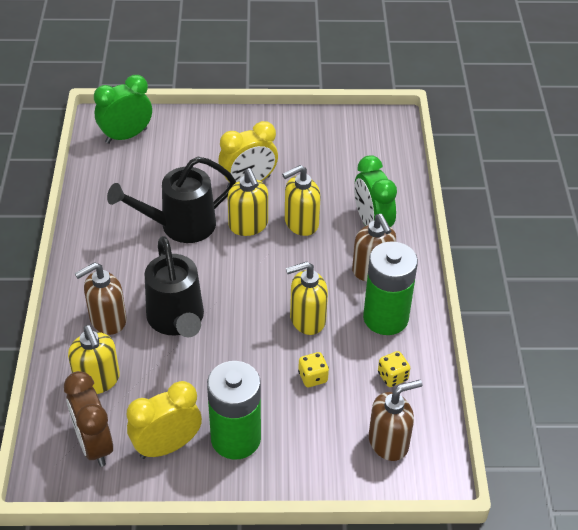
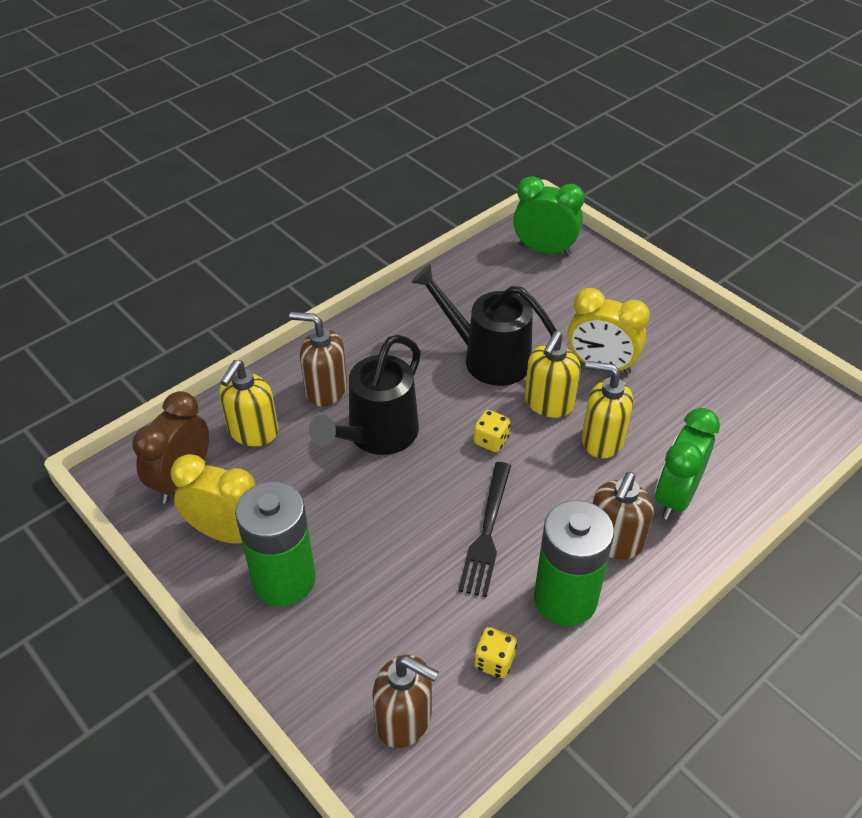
camera: 50 degrees right, 0 degrees up
(307, 319) = (487, 532): yellow soap dispenser -> black fork
(313, 377) = (420, 589): yellow dice -> yellow dice (491, 440)

